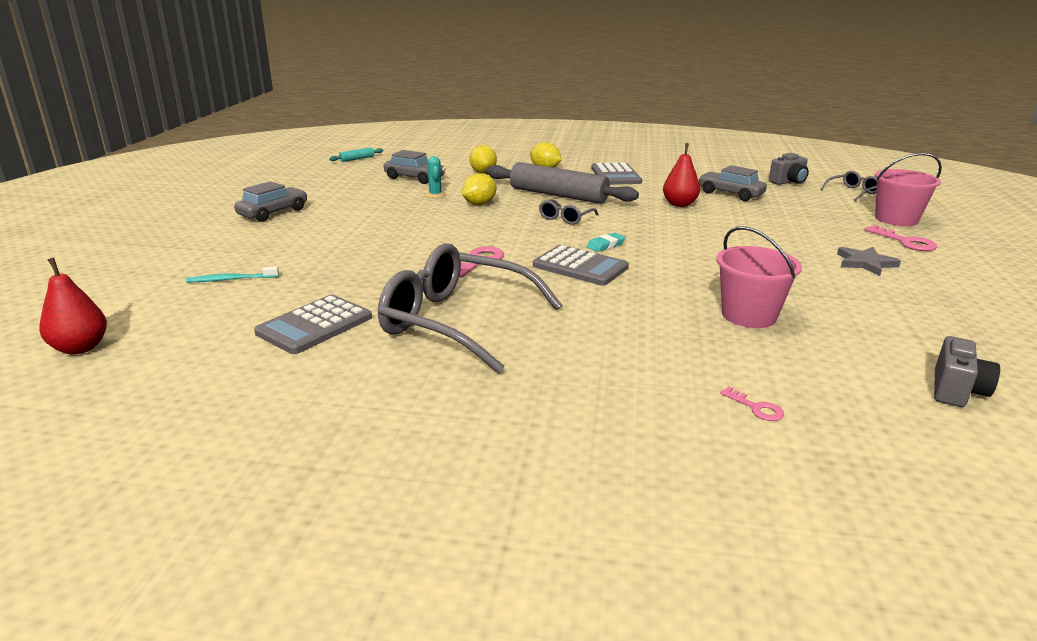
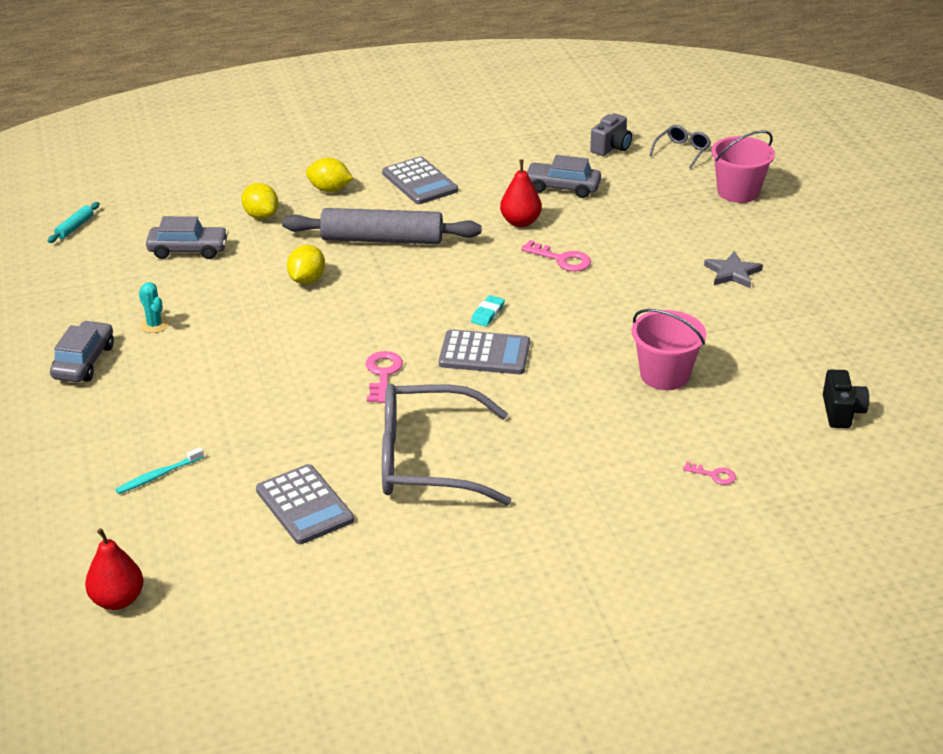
camera: 25 degrees left, 10 degrees up
(314, 325) = (304, 505): grey calculator -> grey calculator turned 45 degrees counterclockwise
(435, 195) = (242, 276): turquoise cactus -> turquoise cactus (154, 325)
(565, 218) = (418, 280): grey glasses -> none
(905, 242) = (757, 228): pink key -> pink key (562, 259)
(956, 391) = (841, 412): grey camera -> black camera

